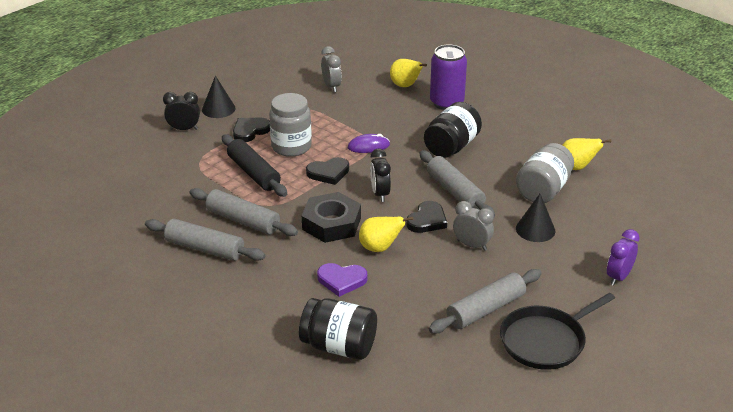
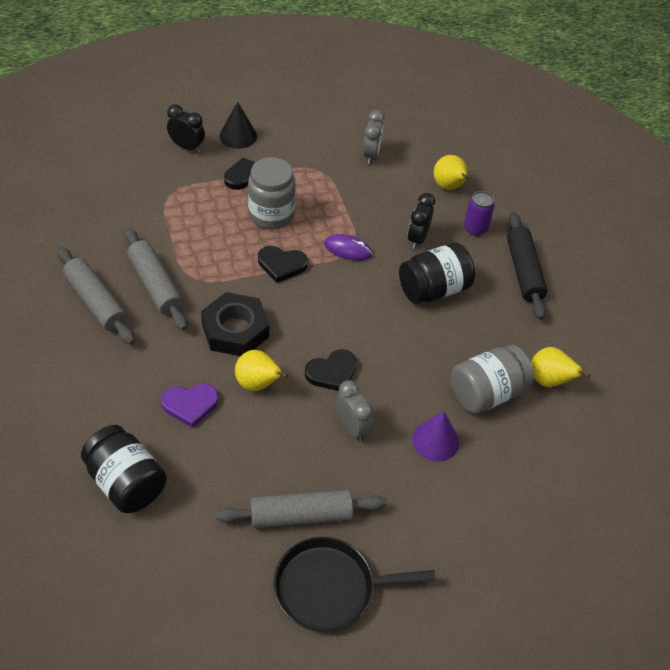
camera: 25 degrees right, 15 degrees up
(254, 173) = (210, 231): black rolling pin -> black rolling pin (523, 272)
(341, 280) = (190, 405): purple heart -> purple heart turned 45 degrees counterclockwise
(380, 194) = (311, 316): black clock -> black clock (417, 238)
(446, 103) = (475, 228): purple can -> purple can, size x0.60
(455, 192) = (390, 350): grey rolling pin -> none
(535, 229) = (435, 441): black cone -> purple cone
(618, 277) = (474, 549): purple clock -> none

